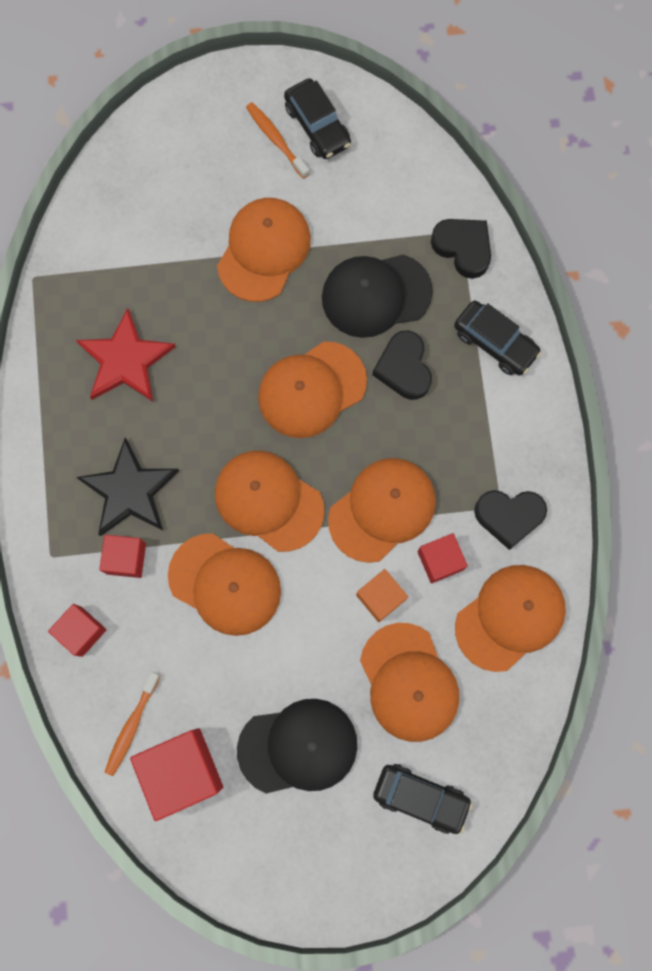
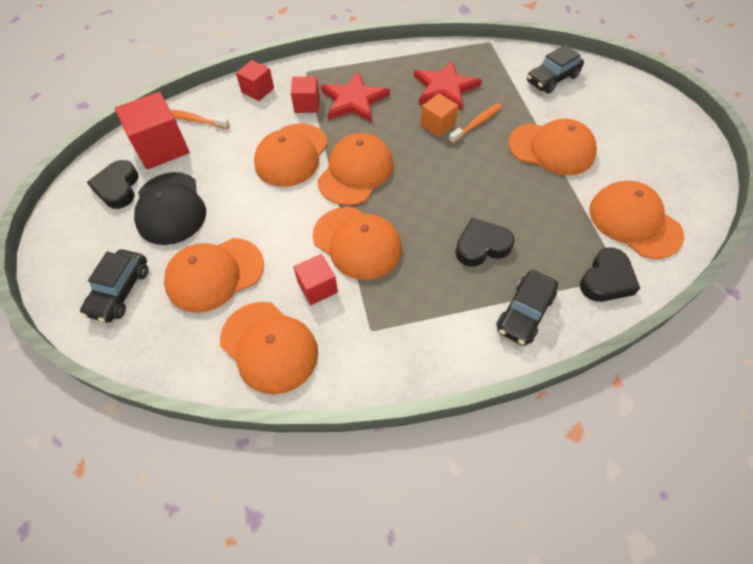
camera: 85 degrees right, 20 degrees down
(129, 491) = (353, 100): black star -> red star
(276, 140) = (645, 146): orange toothbrush -> orange toothbrush (476, 123)
(311, 390) = (448, 188): orange cap -> orange cap (634, 222)
(317, 126) = (670, 169): black car -> black car (552, 79)
(375, 295) = (540, 221): black cap -> none
(380, 597) = (284, 248): orange cube -> orange cube (438, 125)
(509, 516) = (362, 338): black heart -> black heart (118, 188)

